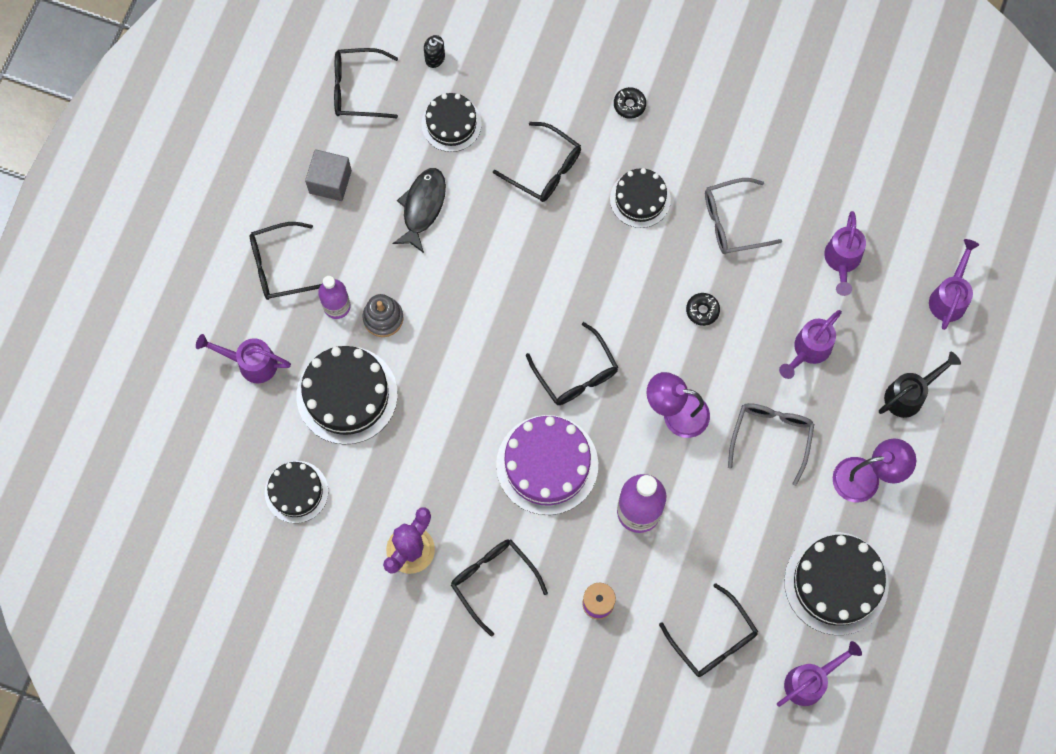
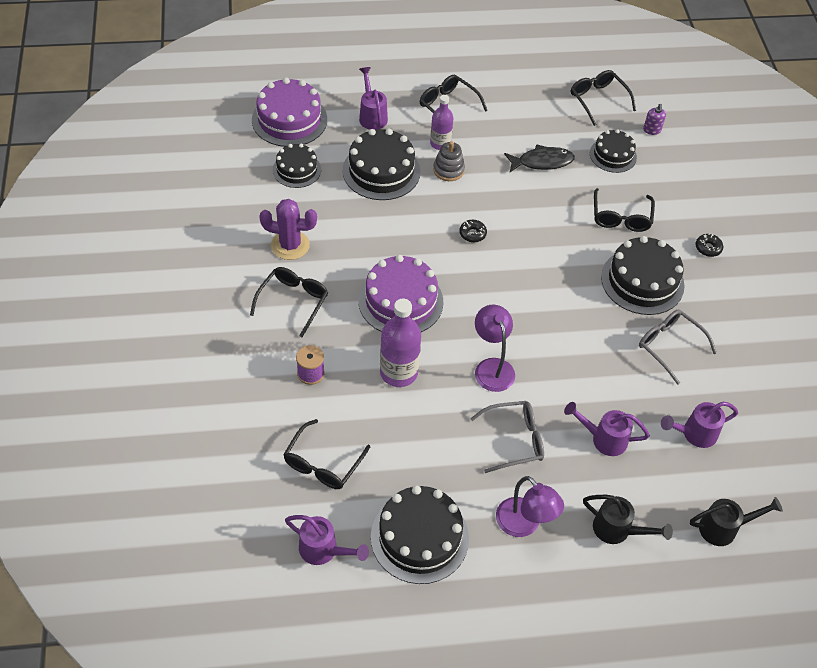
camera: 60 degrees right, 20 degrees down
(207, 464) = (289, 119): none -> purple cake
(330, 182) = (524, 109): grey cube -> none
(435, 58) = (652, 130): black soap dispenser -> purple soap dispenser
(576, 373) = (481, 292): black glasses -> none
(640, 199) = (642, 281): black cake -> black cake, size x1.61
(702, 310) = (585, 353): black donut -> black donut (472, 234)
(949, 297) = (724, 528): purple watering can -> black watering can

